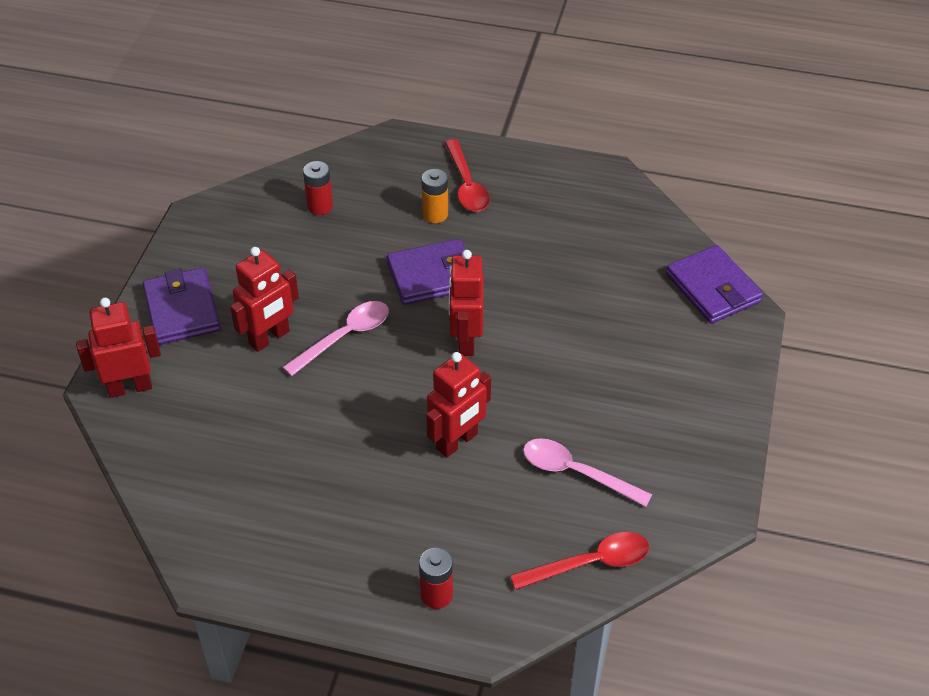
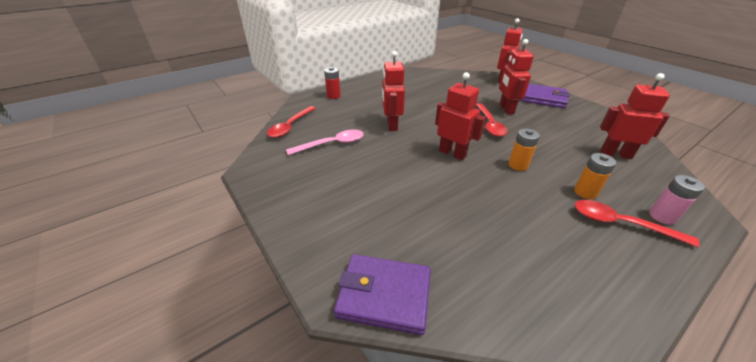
camera: 130 degrees right, 10 degrees down
(320, 206) = (615, 154): red battery -> red robot
(345, 336) = (489, 124): pink spoon -> red spoon
(425, 163) = (662, 216): none -> pink battery
(432, 276) = (518, 165): purple wallet -> orange battery

